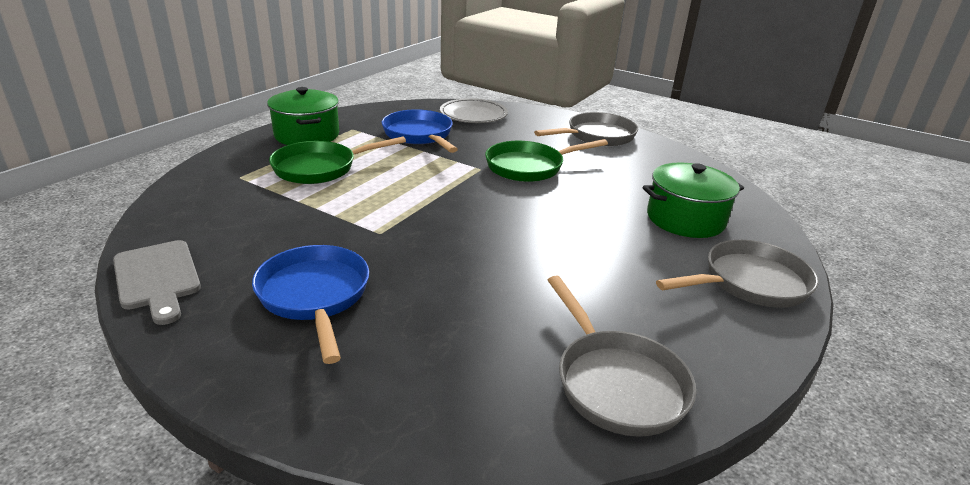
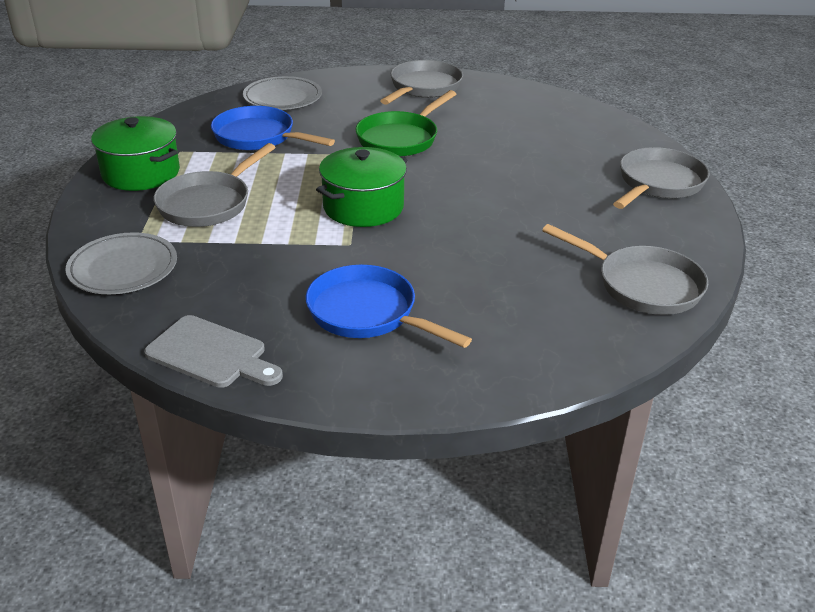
camera: 30 degrees left, 5 degrees up
(200, 192) = (123, 268): none -> grey plate
(320, 168) = (208, 203): green pan -> grey pan
(685, 219) = (571, 147): green pot -> green pot (363, 207)

